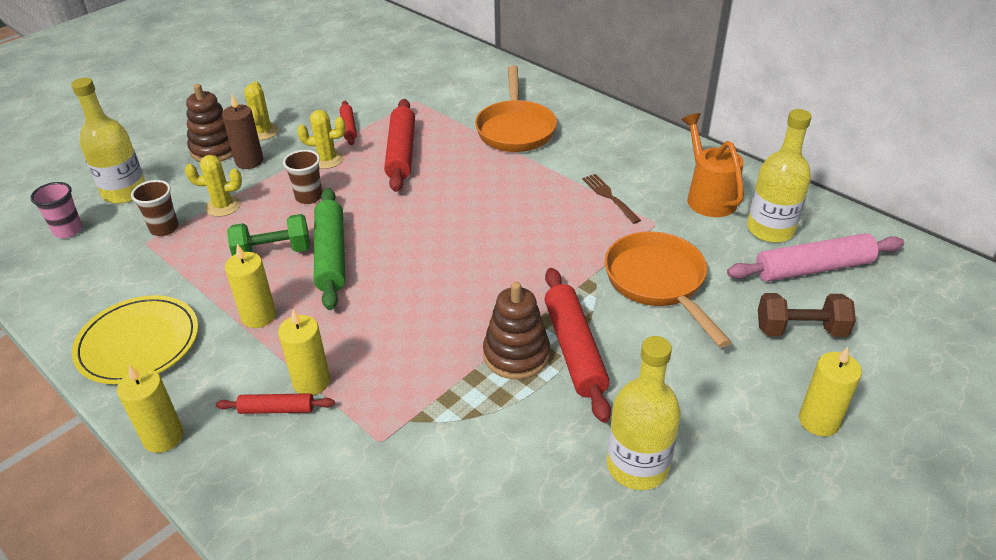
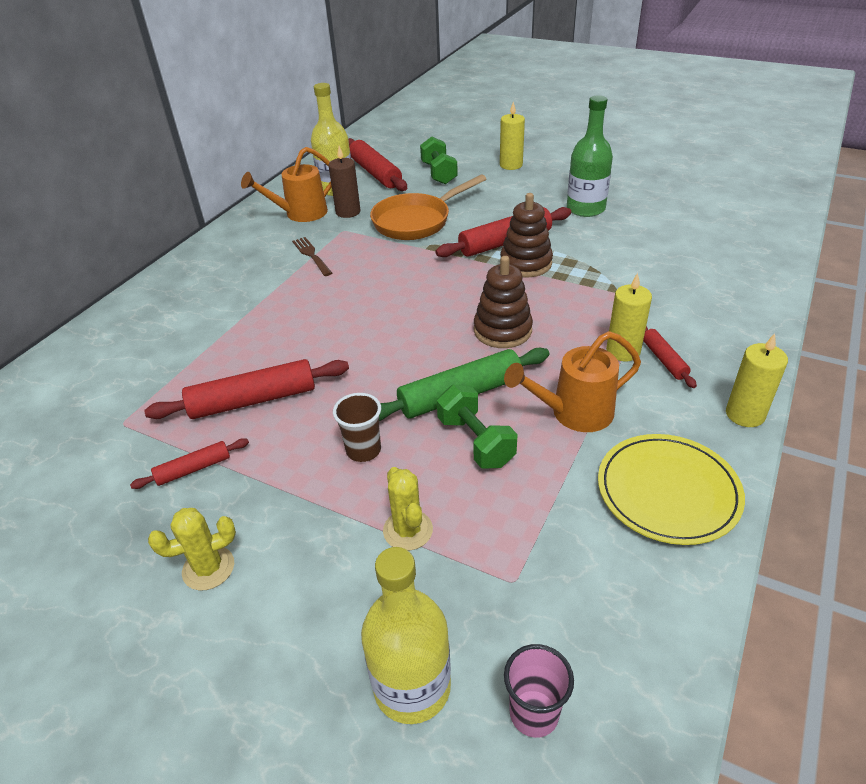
camera: 105 degrees left, 0 degrees up
(164, 228) = (477, 575): brown cup -> none
(215, 149) = (265, 612): brown stacking toy -> brown stacking toy (502, 330)
(249, 161) = (294, 549): brown candle -> brown candle (348, 212)
(258, 316) = (573, 413): yellow candle -> orange watering can
(327, 159) = (278, 463): yellow cactus -> none
(515, 129) = (196, 327): orange pan -> none
(609, 197) = (311, 255): brown fork -> brown fork turned 105 degrees clockwise
(637, 466) = (585, 209): yellow bottle -> green bottle
(800, 330) = (439, 173): brown dumbbell -> green dumbbell
(813, 268) = (375, 173): pink rolling pin -> red rolling pin

